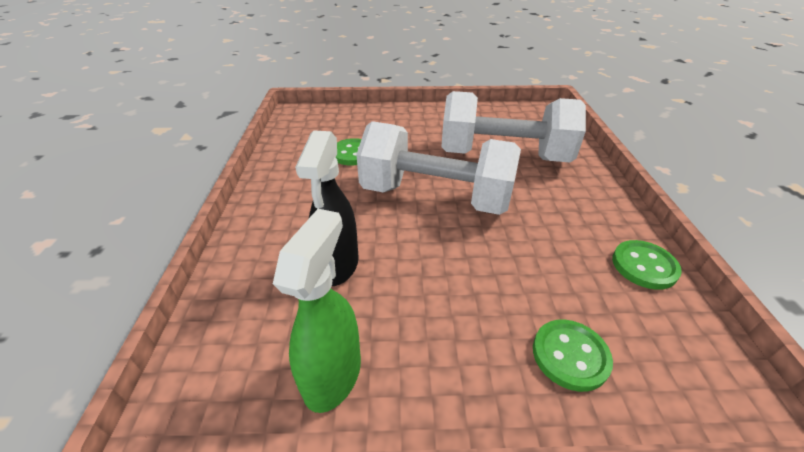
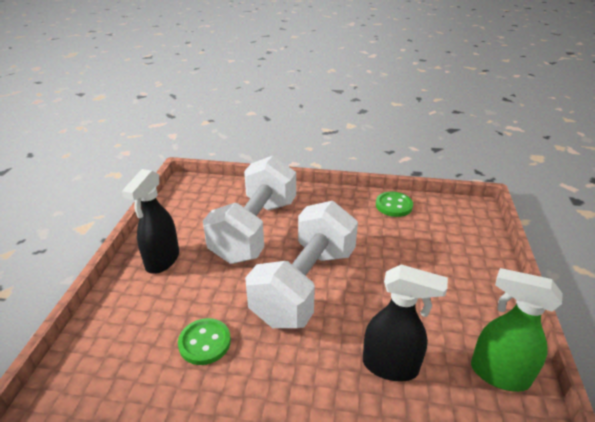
camera: 80 degrees left, 5 degrees down
(434, 119) = (162, 260): none -> black spray bottle
(570, 356) = (463, 256): green button -> none

